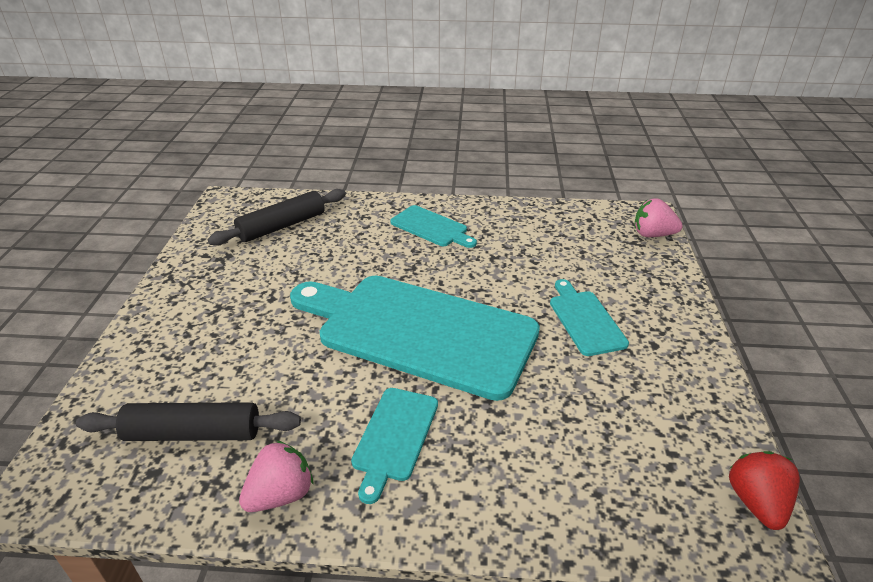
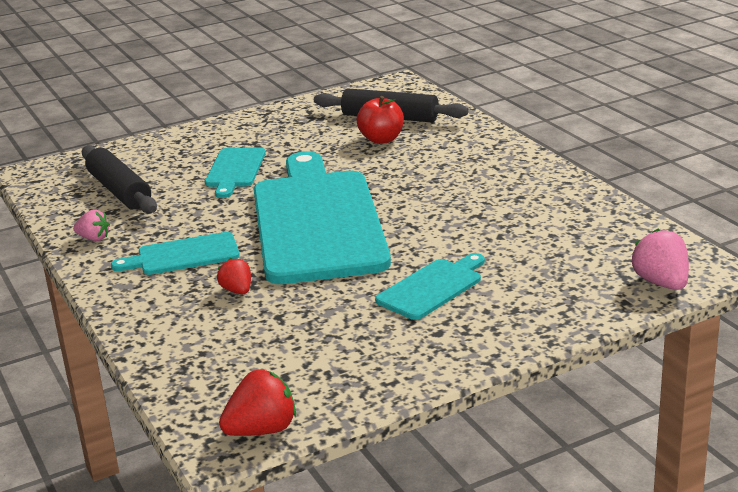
camera: 60 degrees right, 10 degrees down
(281, 494) = (94, 238): pink strawberry -> pink strawberry, size x0.64
(315, 245) = (381, 139): none -> red apple
(431, 227) = (485, 172): turquoise cutting board -> turquoise cutting board (235, 170)
(499, 426) = (237, 291): none -> red strawberry

